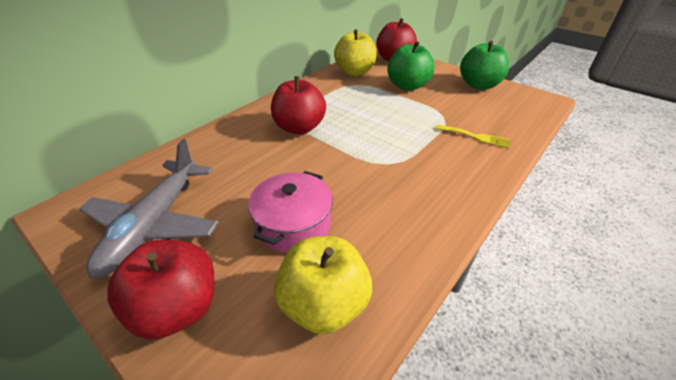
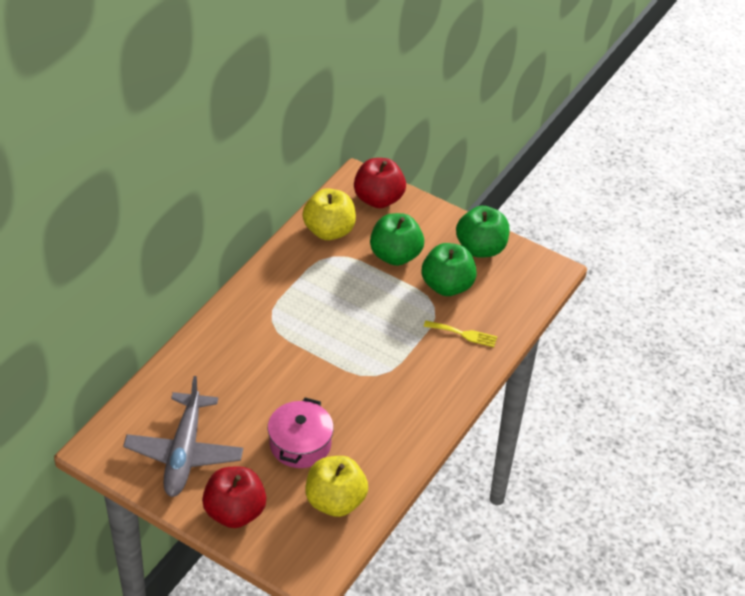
camera: 10 degrees left, 5 degrees up
(299, 128) = (280, 334): red apple -> none
(454, 104) = (447, 286): none -> green apple

